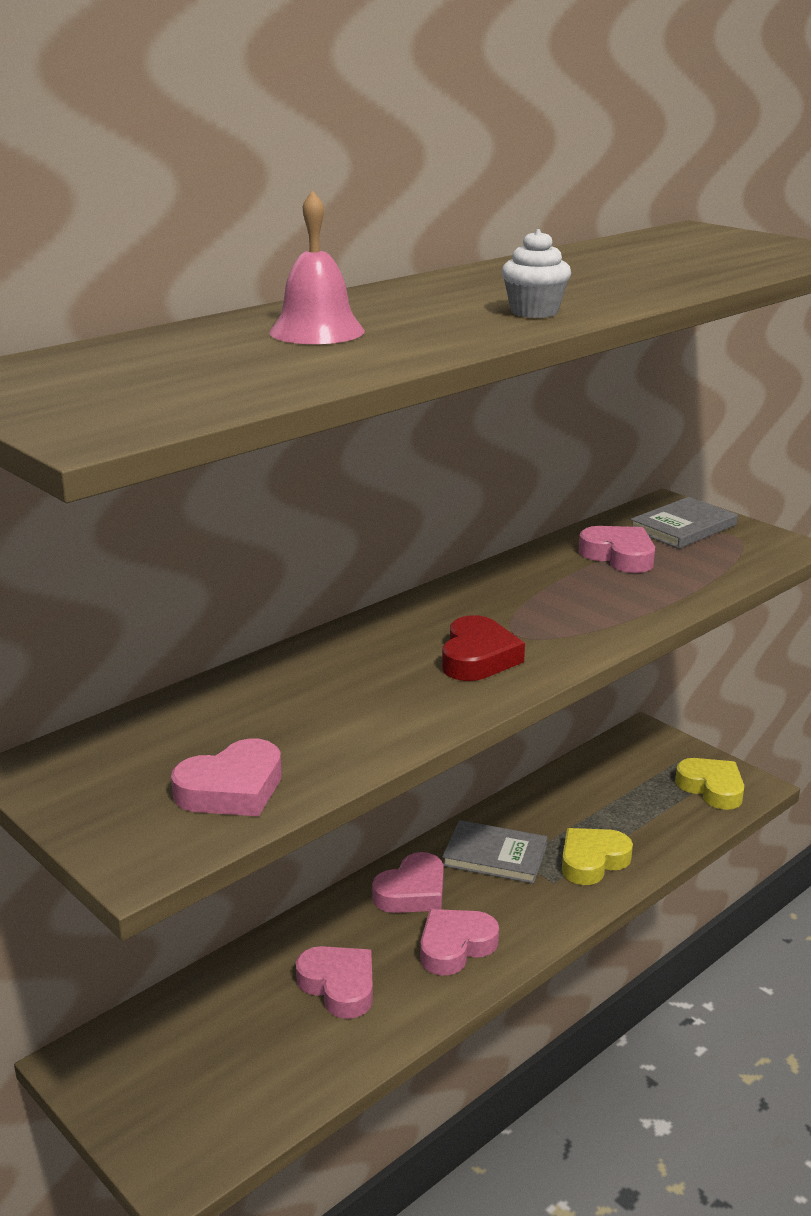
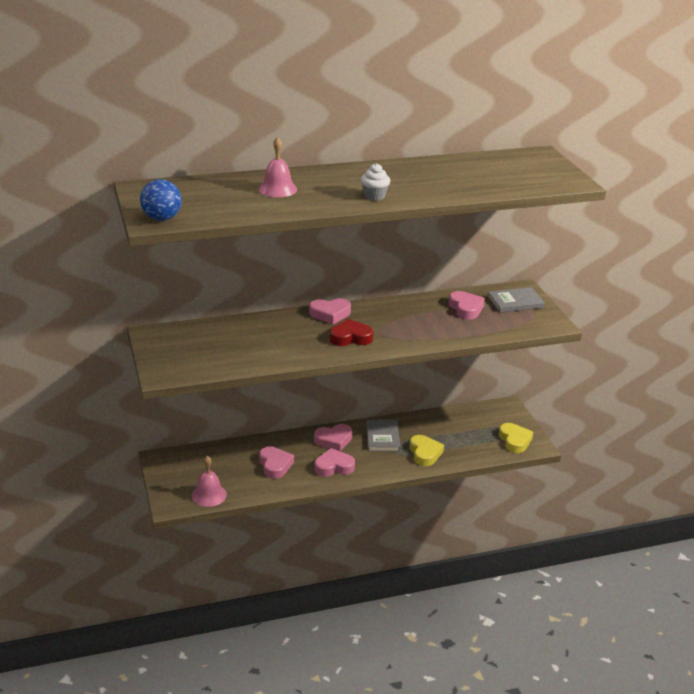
camera: 25 degrees right, 5 degrees up
(112, 420) = (162, 218): none -> blue ball
(232, 789) = (211, 361): pink heart -> pink heart (330, 314)
(247, 1111) = (209, 495): none -> pink bell
(478, 657) = (350, 337): red heart -> red heart turned 135 degrees counterclockwise
(495, 855) = (382, 437): grey book -> grey book turned 45 degrees clockwise
(592, 861) = (425, 453): yellow heart -> yellow heart turned 90 degrees clockwise

